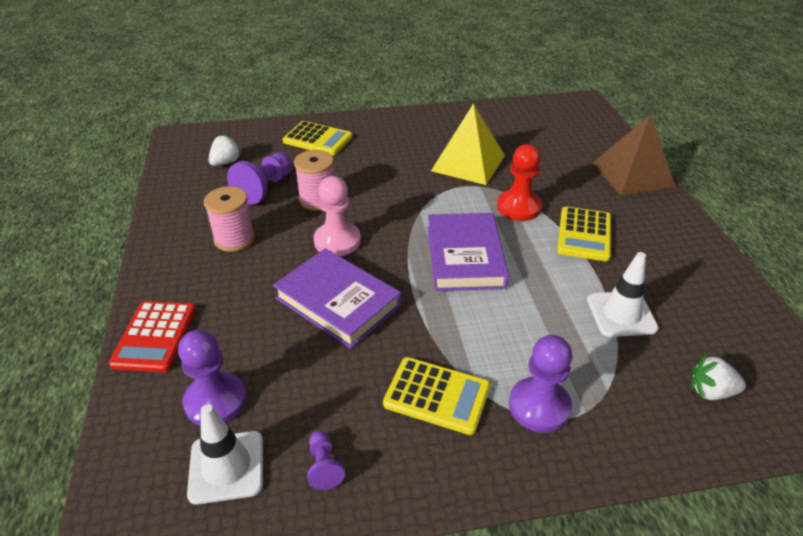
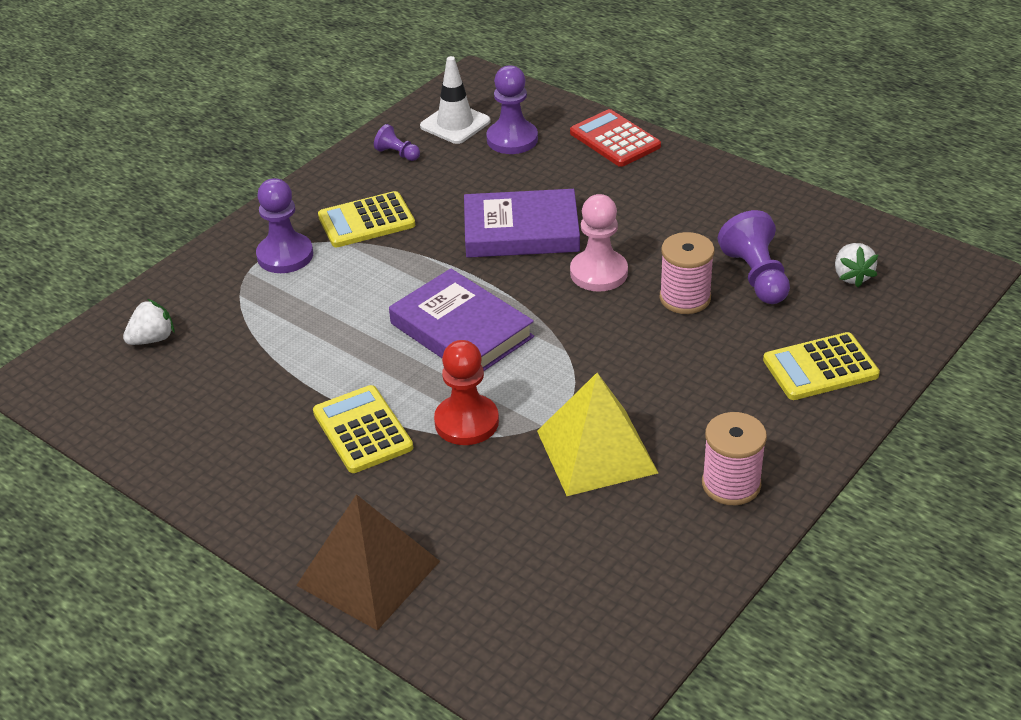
camera: 140 degrees right, 0 degrees up
(234, 239) = (689, 221): pink spool -> pink spool (731, 484)
(621, 314) = (265, 362): white traffic cone -> none

